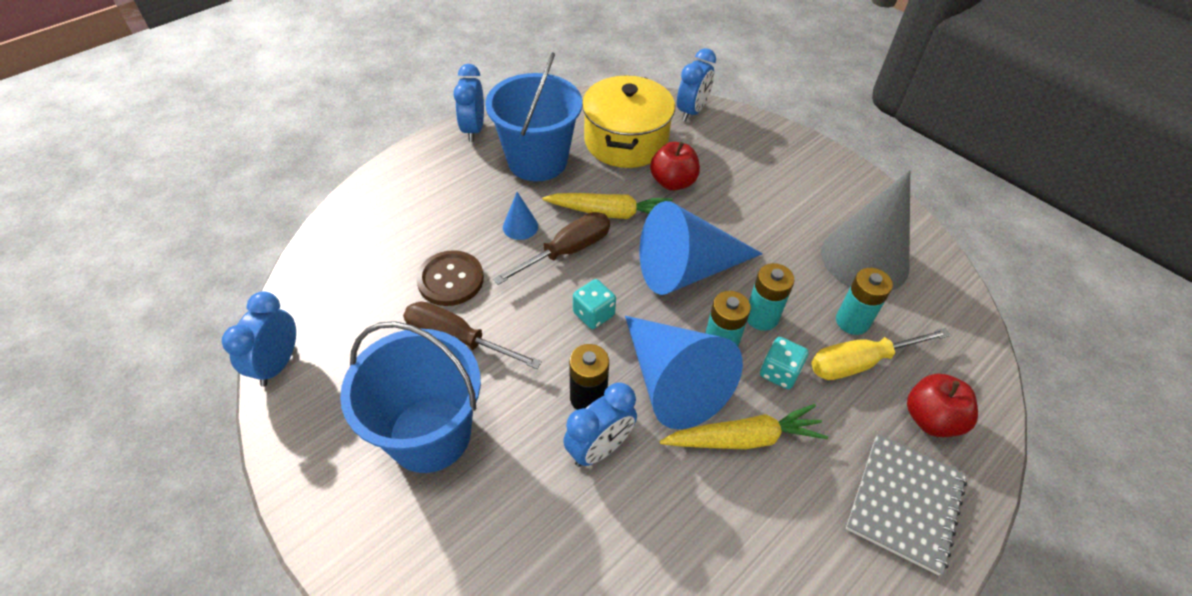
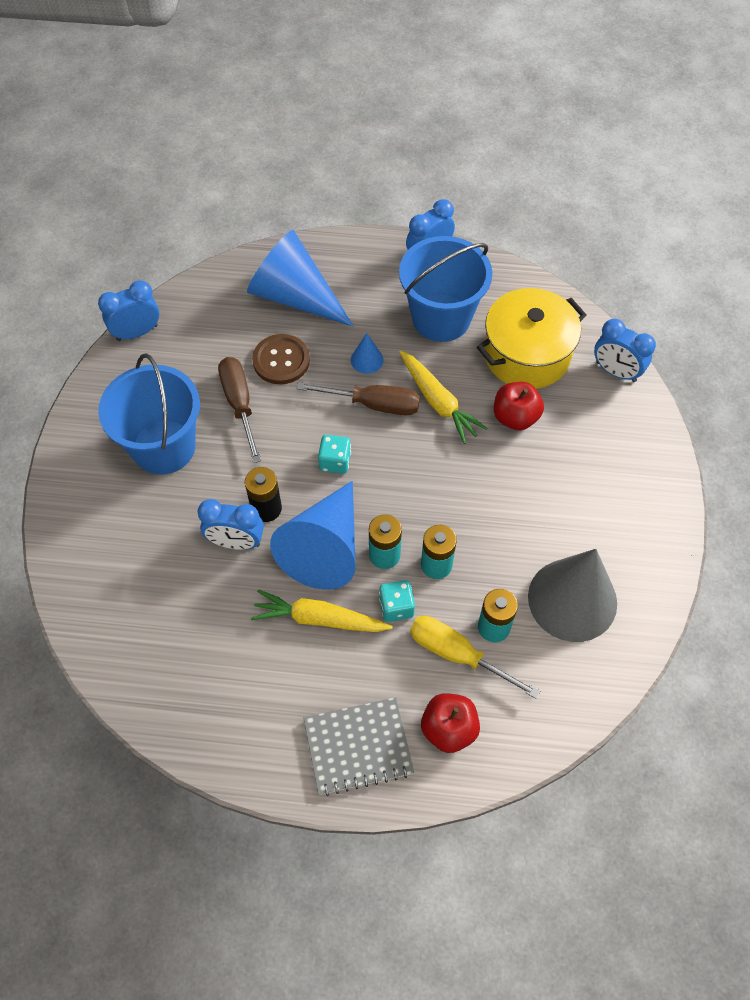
camera: 50 degrees right, 10 degrees up
(687, 269) = (434, 488): blue cone -> blue cone (295, 296)
(691, 111) = (616, 372): blue clock -> blue clock turned 45 degrees clockwise
(743, 438) = (319, 619): yellow carrot -> yellow carrot turned 150 degrees clockwise

